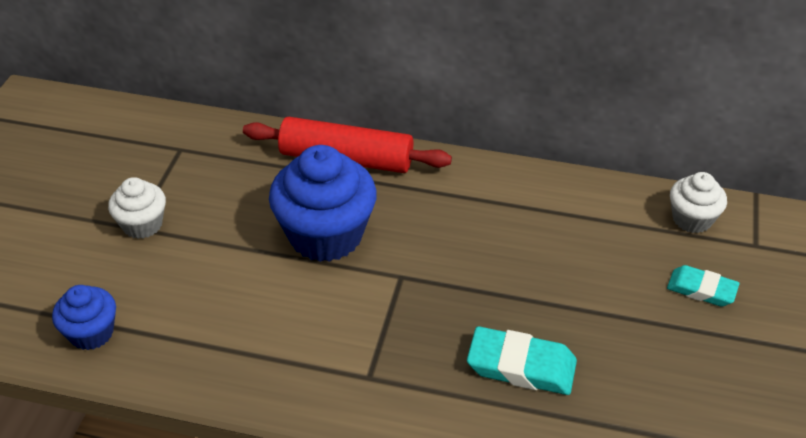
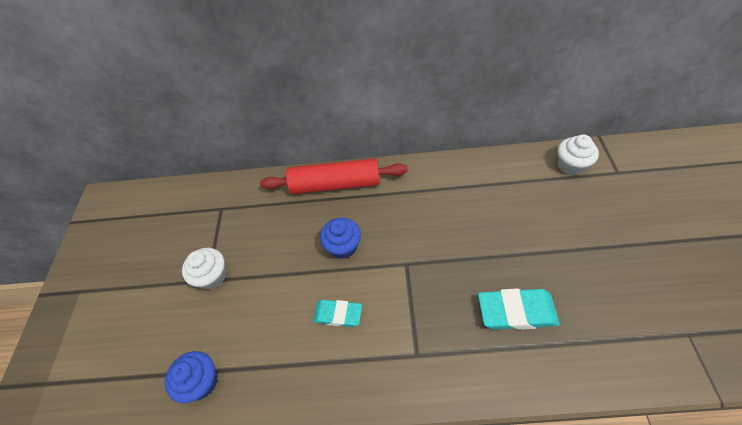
camera: 10 degrees left, 10 degrees up
(326, 235) = (343, 246): blue cupcake -> blue cupcake, size x0.54
(701, 289) = (602, 214): turquoise eraser -> turquoise eraser (338, 314)

